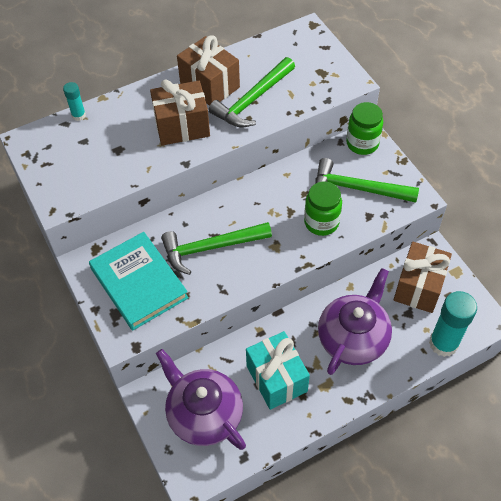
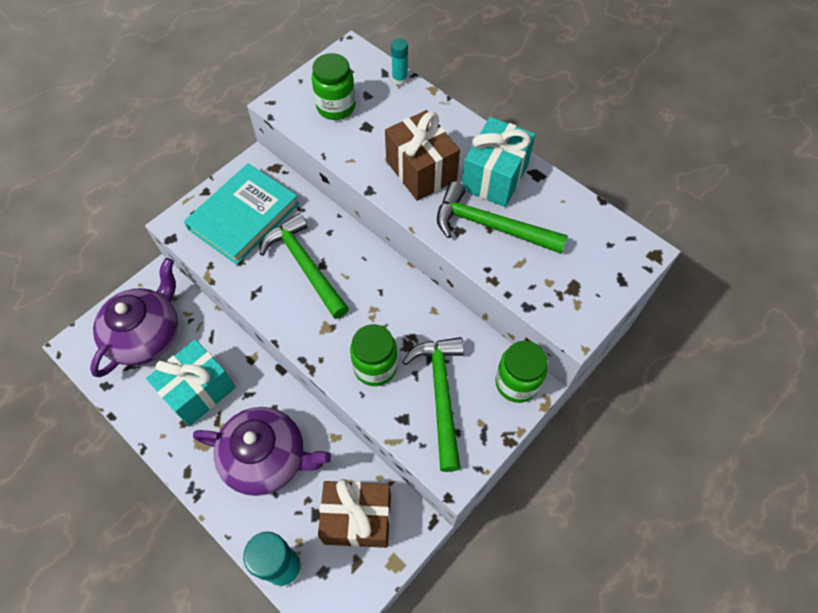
camera: 70 degrees right, 5 degrees up
(85, 165) = (336, 107): none -> green jar
(209, 85) = (494, 177): brown gift -> turquoise gift

